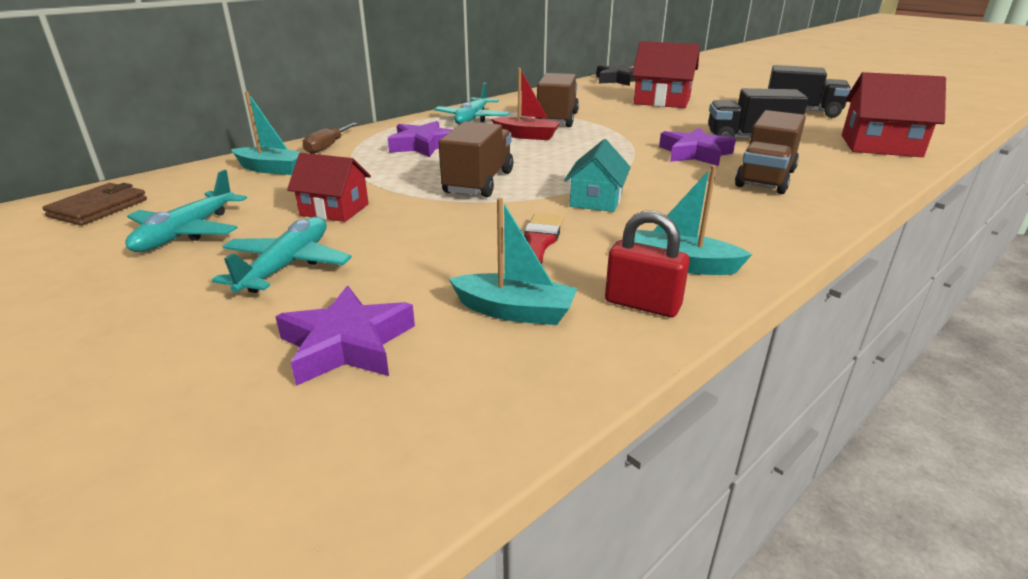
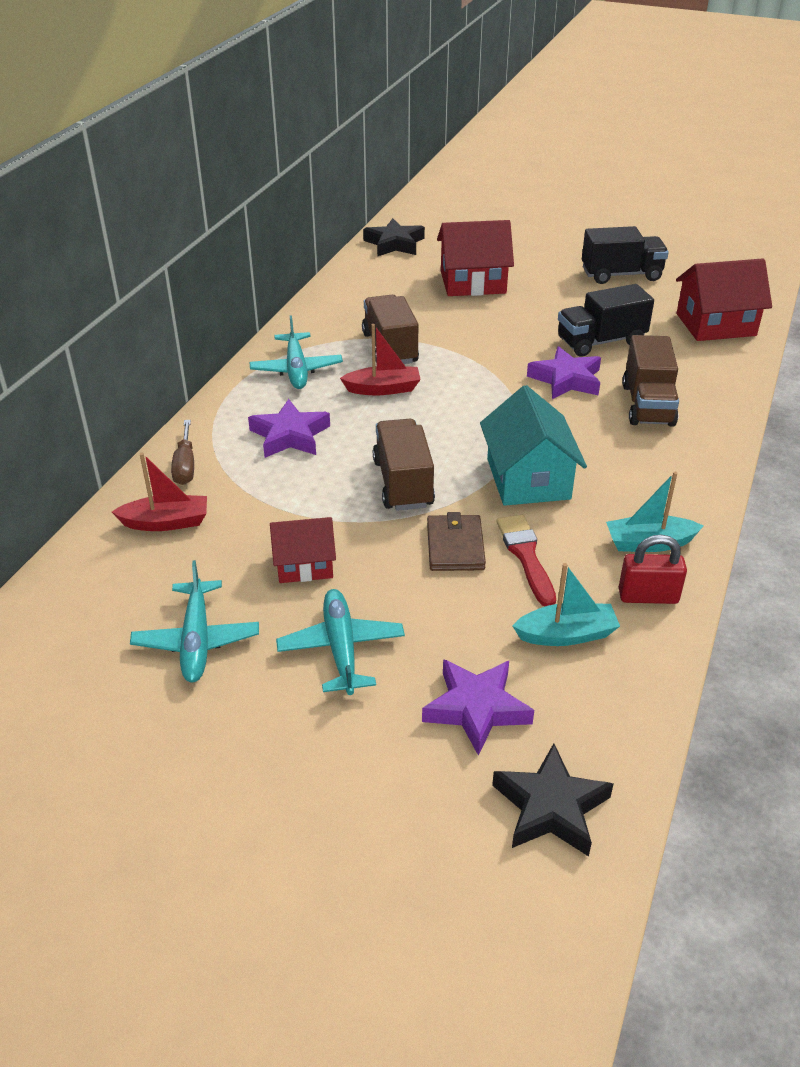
camera: 25 degrees left, 10 degrees up
(98, 208) = (54, 638): brown wallet -> brown wallet (455, 546)
(271, 169) = (166, 522): turquoise boat -> red boat
(309, 468) = (551, 807): none -> black star
(596, 200) = (528, 479): turquoise house -> turquoise house, size x1.59

